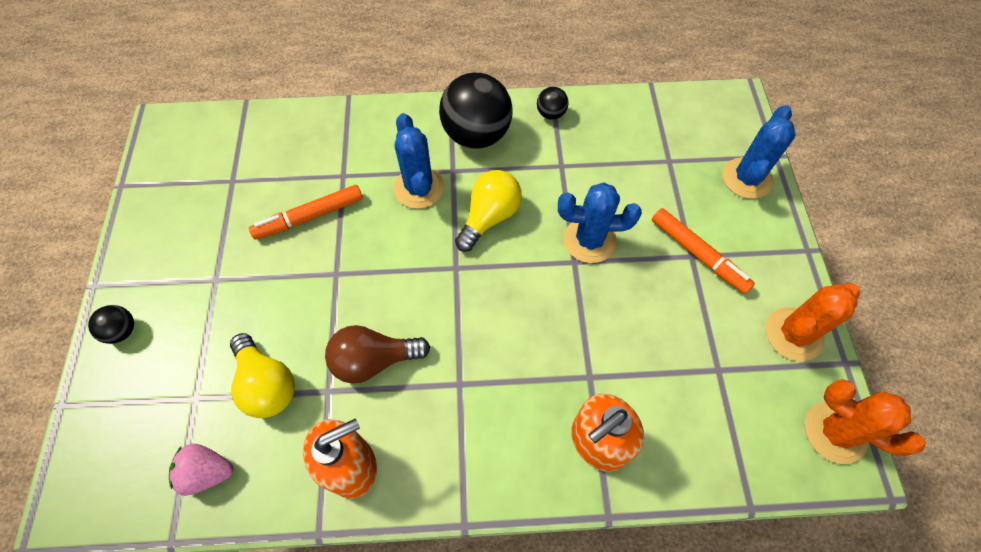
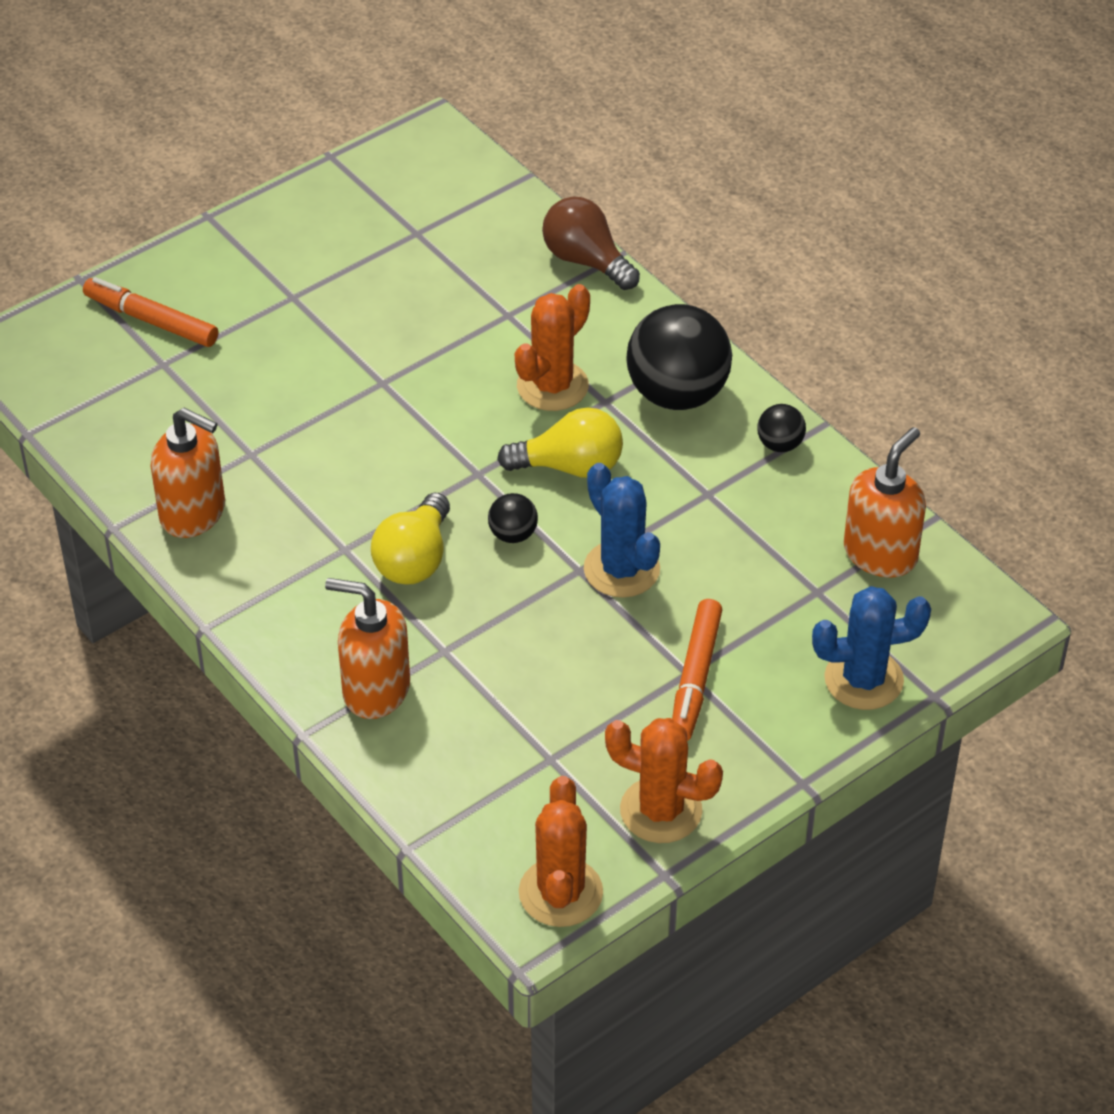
camera: 55 degrees right, 15 degrees down
(122, 331) = (182, 269): black ball -> black ball (513, 534)
(207, 472) = (104, 417): pink strawberry -> none
(267, 384) = (219, 405): yellow light bulb -> yellow light bulb (414, 559)
(309, 217) = (430, 320): orange marker -> orange marker (151, 320)
(374, 360) = (312, 468): brown light bulb -> brown light bulb (586, 261)
(419, 188) = (552, 386): blue cactus -> orange cactus
(661, 119) = (880, 554): none -> orange soap dispenser

